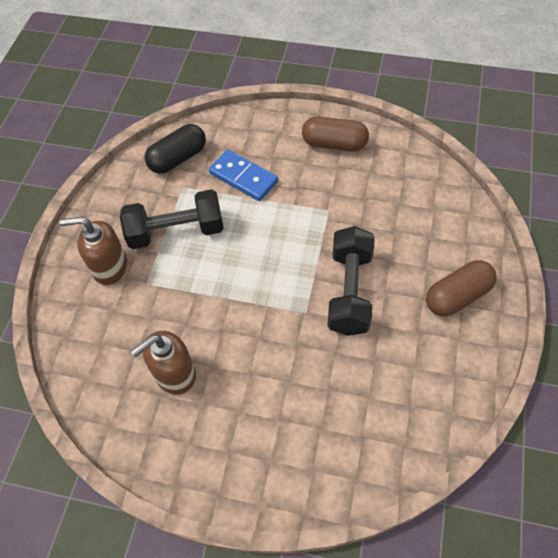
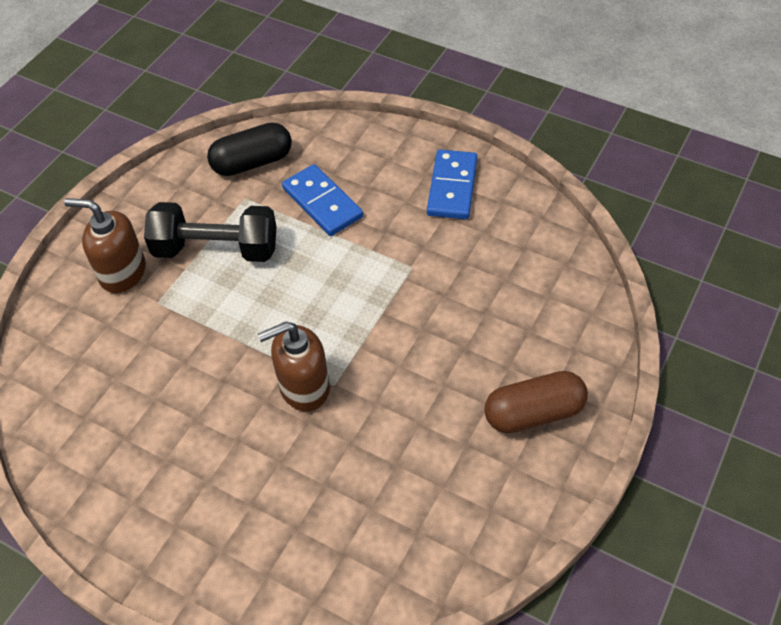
camera: 15 degrees right, 5 degrees down
(174, 374) = (148, 417): brown soap dispenser -> brown soap dispenser (304, 387)
(334, 144) = (452, 187): brown capsule -> blue domino
(349, 291) = (398, 372): black dumbbell -> none

